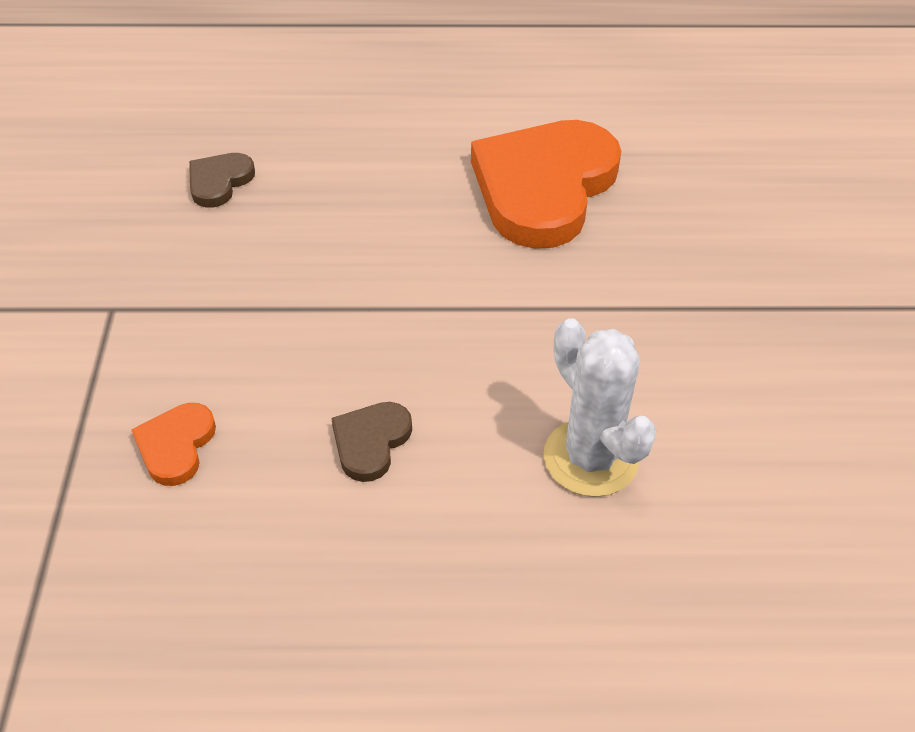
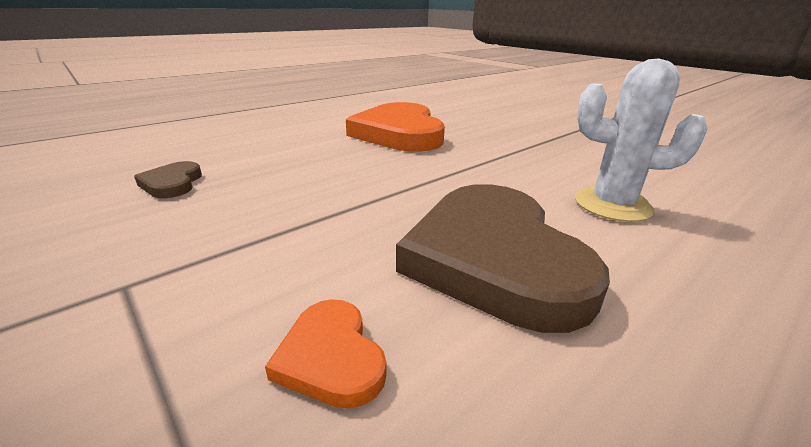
camera: 40 degrees left, 20 degrees down
(371, 442) = (494, 259): brown heart -> brown heart, size x2.29

